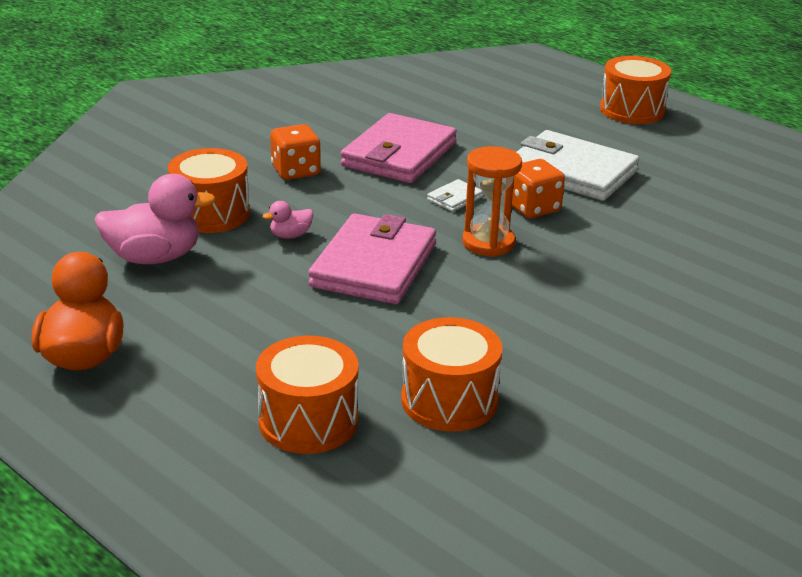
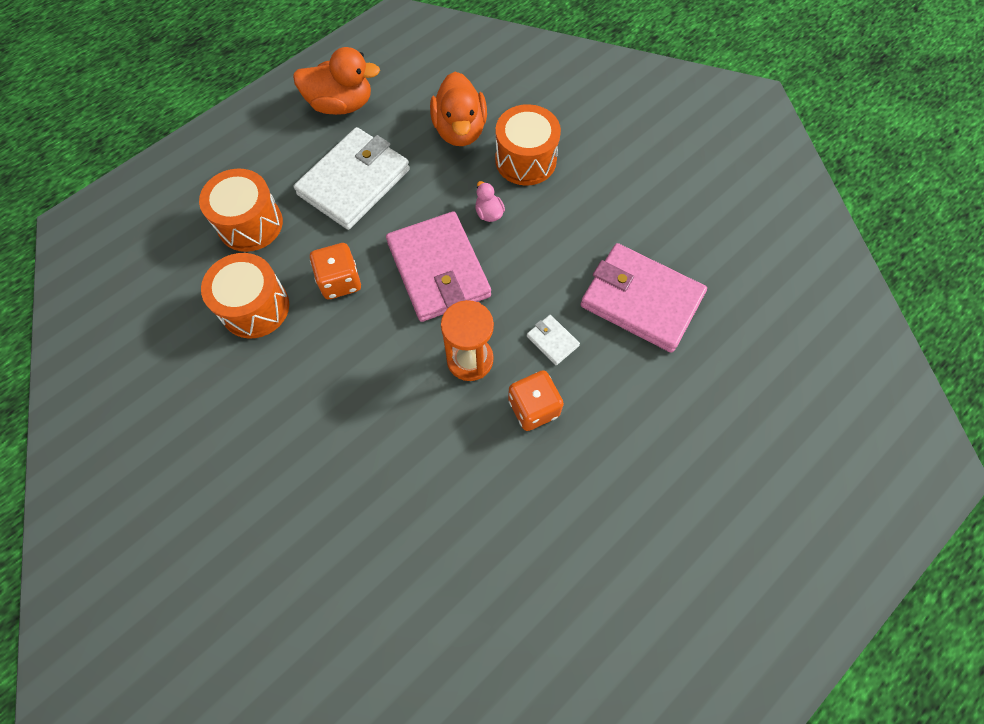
camera: 95 degrees right, 35 degrees up
(155, 257) = (460, 130): pink duck -> orange duck
(295, 171) = (602, 216): orange dice -> orange dice (340, 281)
(374, 265) = (438, 269): pink wallet -> pink wallet turned 45 degrees clockwise
(572, 172) = (612, 460): white wallet -> white wallet (354, 182)
(632, 110) = (783, 565): orange drum -> none

